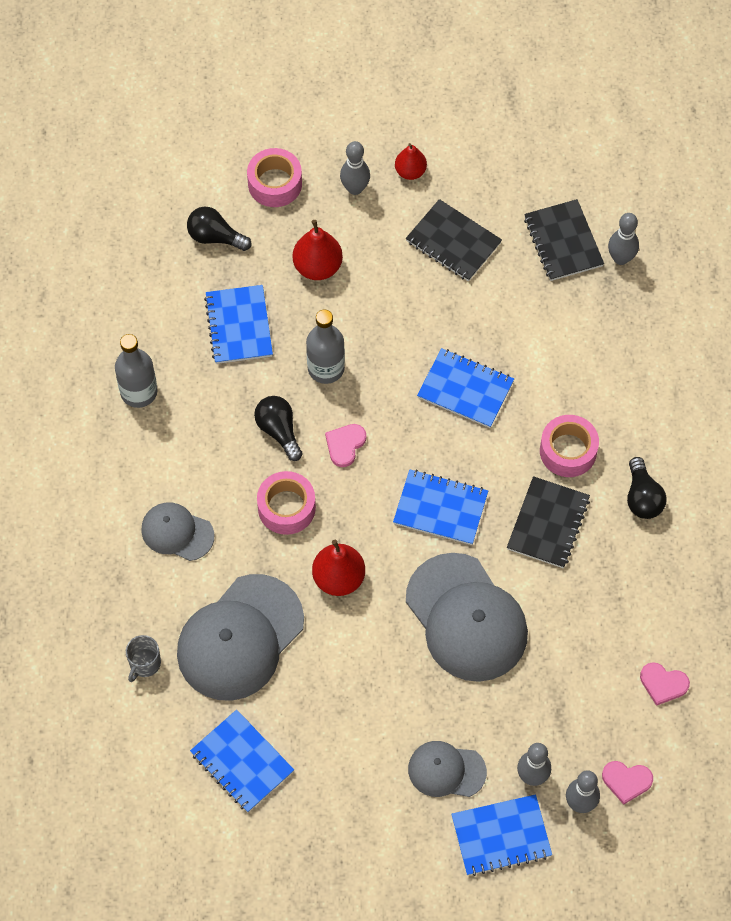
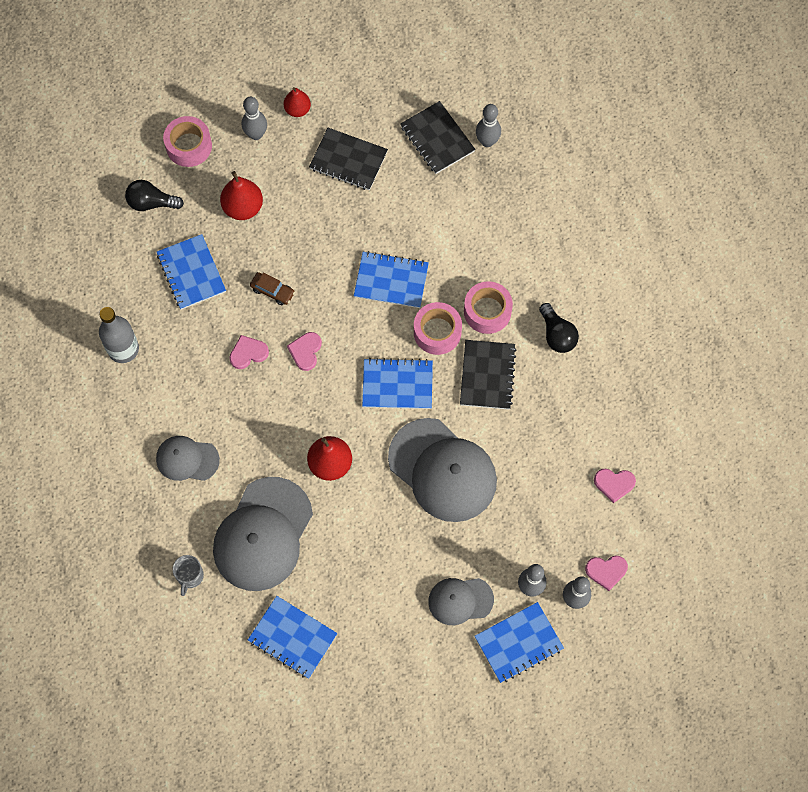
camera: 15 degrees left, 5 degrees up
(279, 431) = (248, 353): black light bulb -> pink heart
(286, 507) = (272, 416): pink tape -> pink tape (437, 332)
(326, 368) = (272, 291): grey bottle -> brown car

